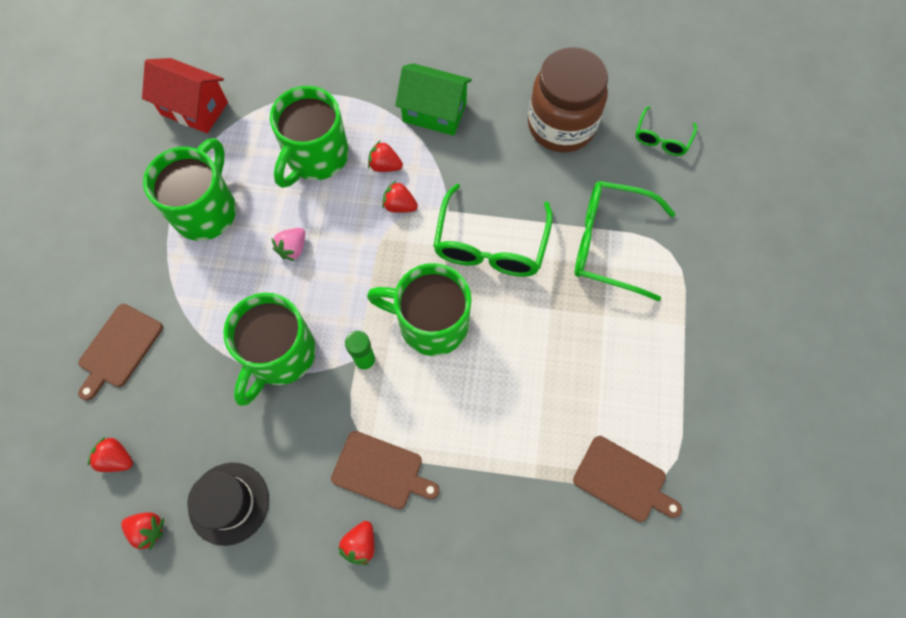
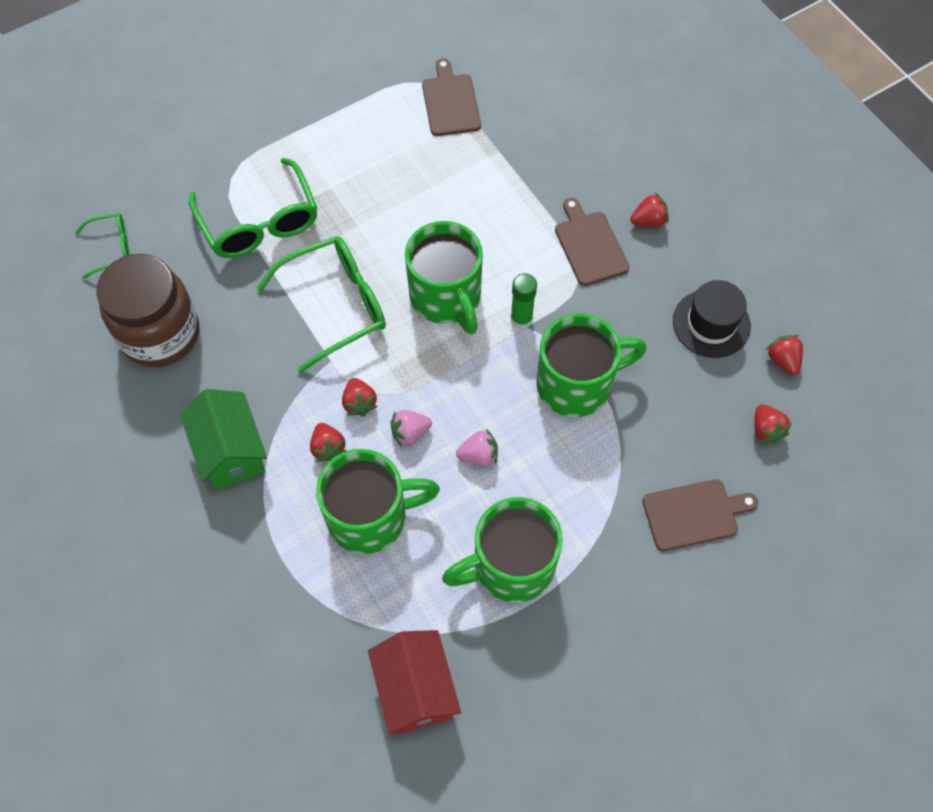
camera: 130 degrees left, 5 degrees down
(349, 220) = (410, 433): none -> pink strawberry

